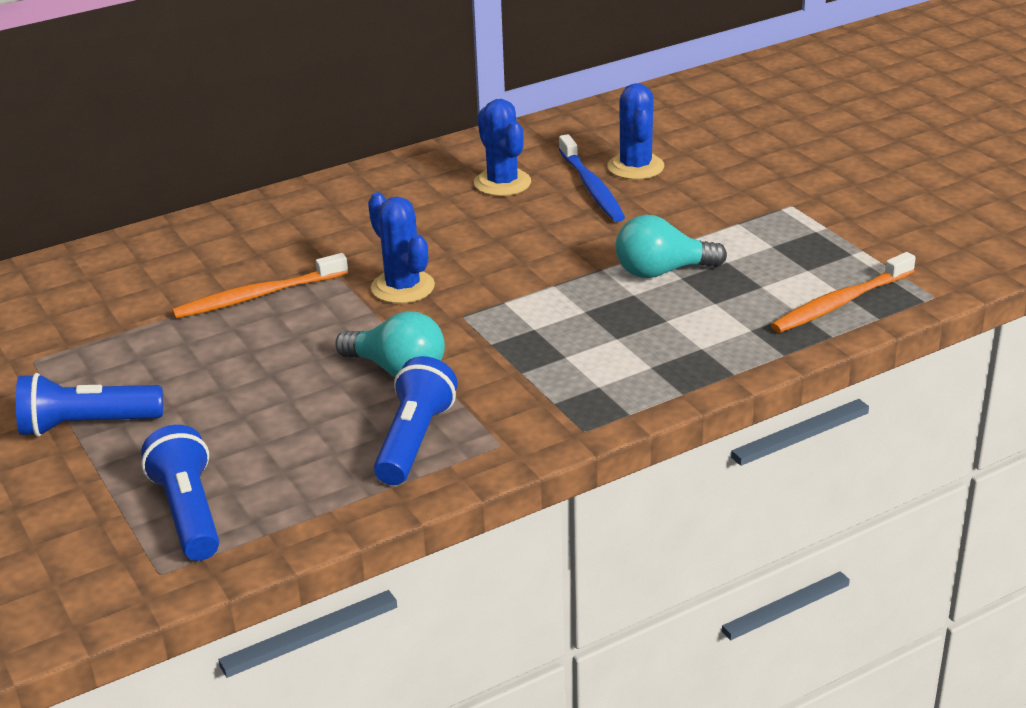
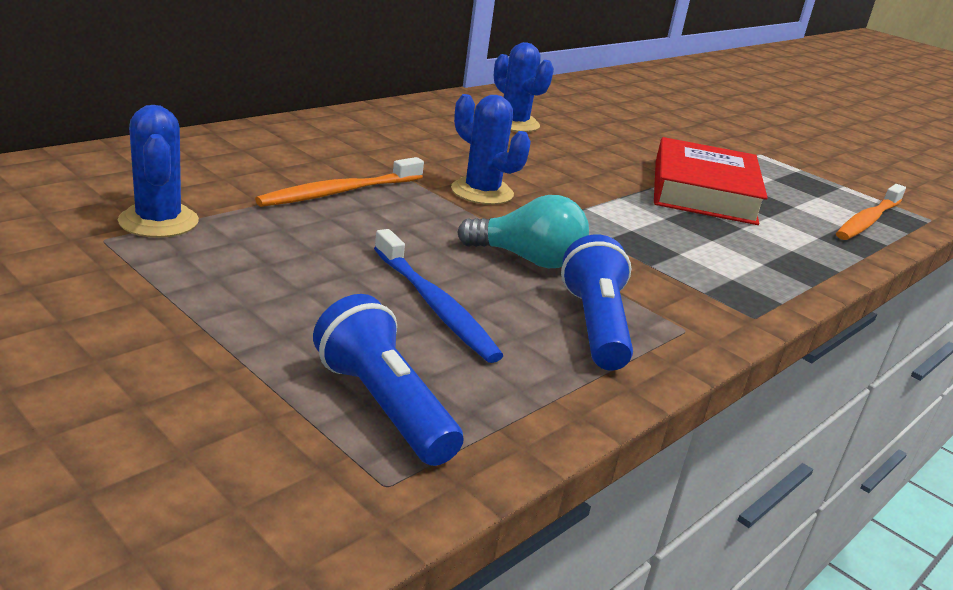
camera: 20 degrees left, 5 degrees down
(87, 425) = (202, 307): blue flashlight -> none
(592, 187) = (592, 132): blue toothbrush -> blue toothbrush (435, 306)
(635, 167) = (616, 121): blue cactus -> blue cactus (158, 221)
(662, 271) = (703, 192): turquoise light bulb -> red book

